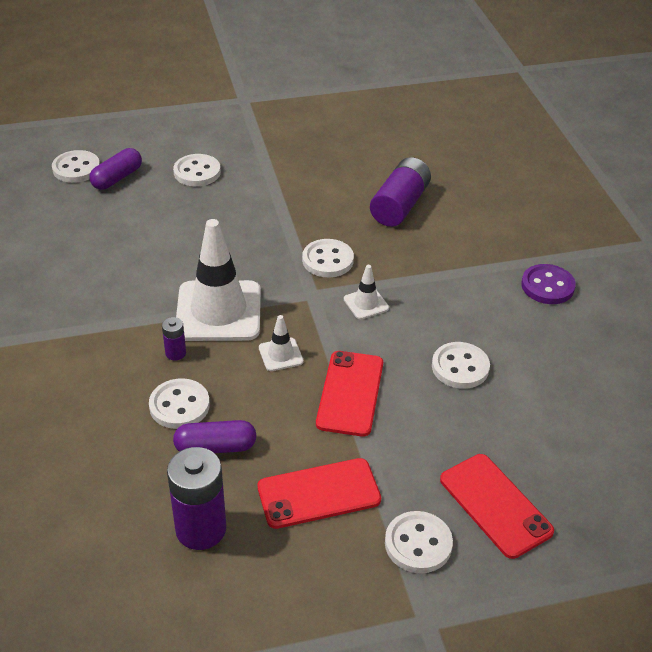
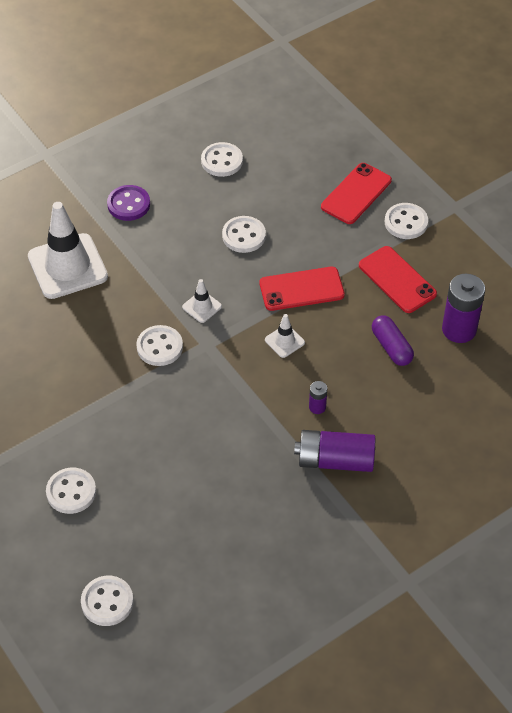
camera: 110 degrees left, 10 degrees up
(117, 178) = (109, 556): purple capsule -> none
(179, 405) = (367, 383): white button -> white button (222, 161)
(218, 311) = (257, 398): white traffic cone -> white traffic cone (67, 266)
(400, 205) = (61, 319): purple battery -> purple battery (335, 460)

